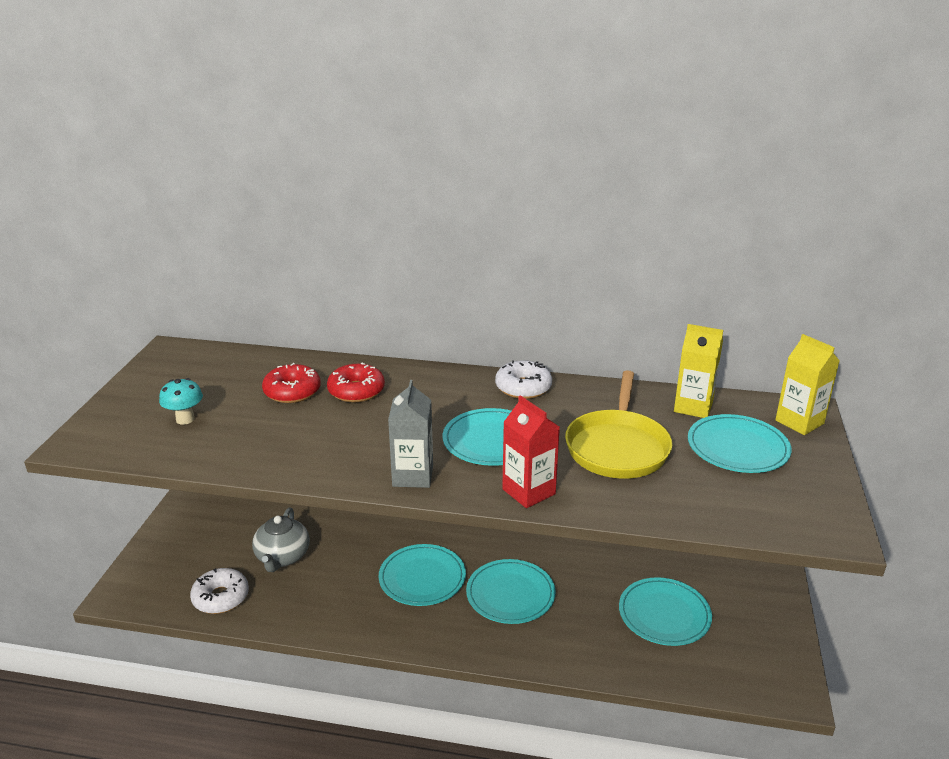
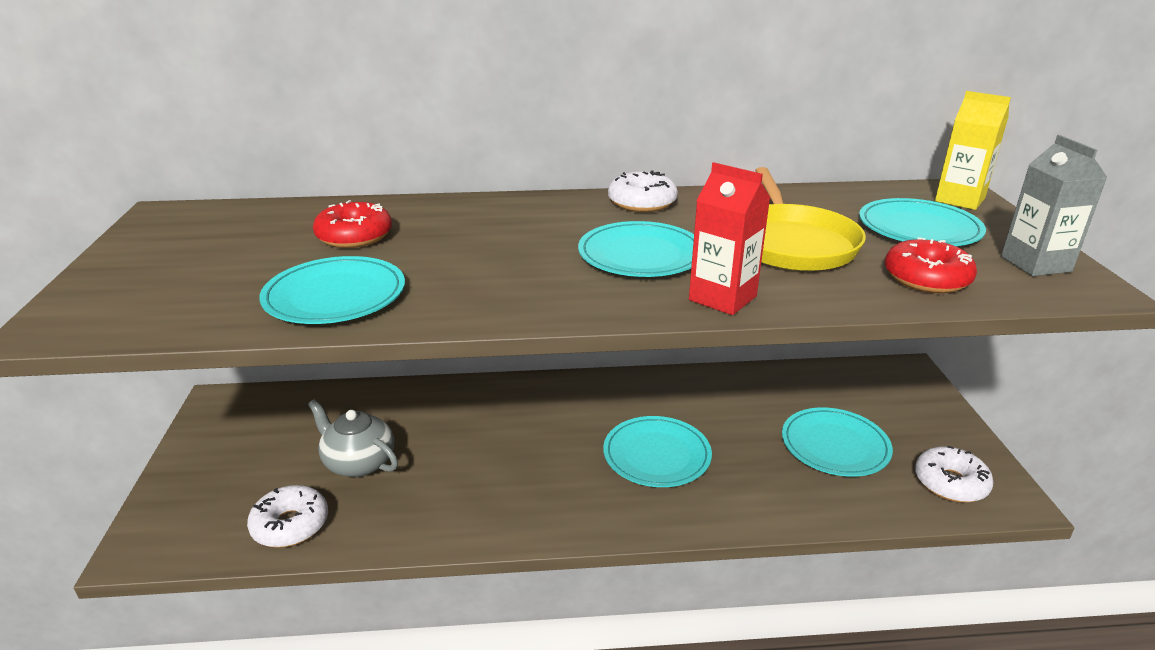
camera: 15 degrees left, 0 degrees up
(185, 419) = (214, 281): turquoise mushroom -> none
(282, 557) = (358, 462): grey teapot -> grey teapot turned 135 degrees clockwise
(356, 391) = (439, 227): red donut -> red donut (926, 278)
(413, 476) = (565, 301): grey carton -> grey carton (1035, 264)
(422, 578) = (545, 455): turquoise plate -> turquoise plate (335, 295)
(693, 407) = (841, 199): yellow carton -> none
(747, 667) = (950, 483): none -> white donut

